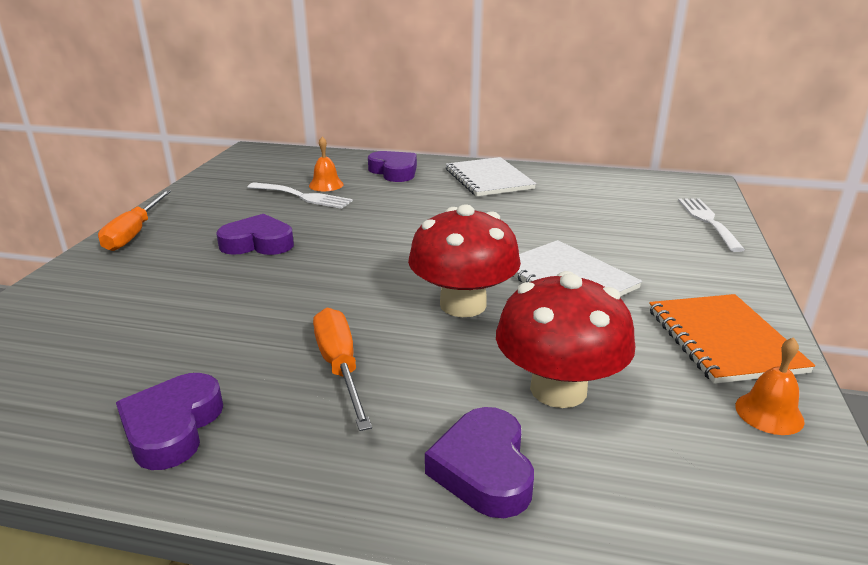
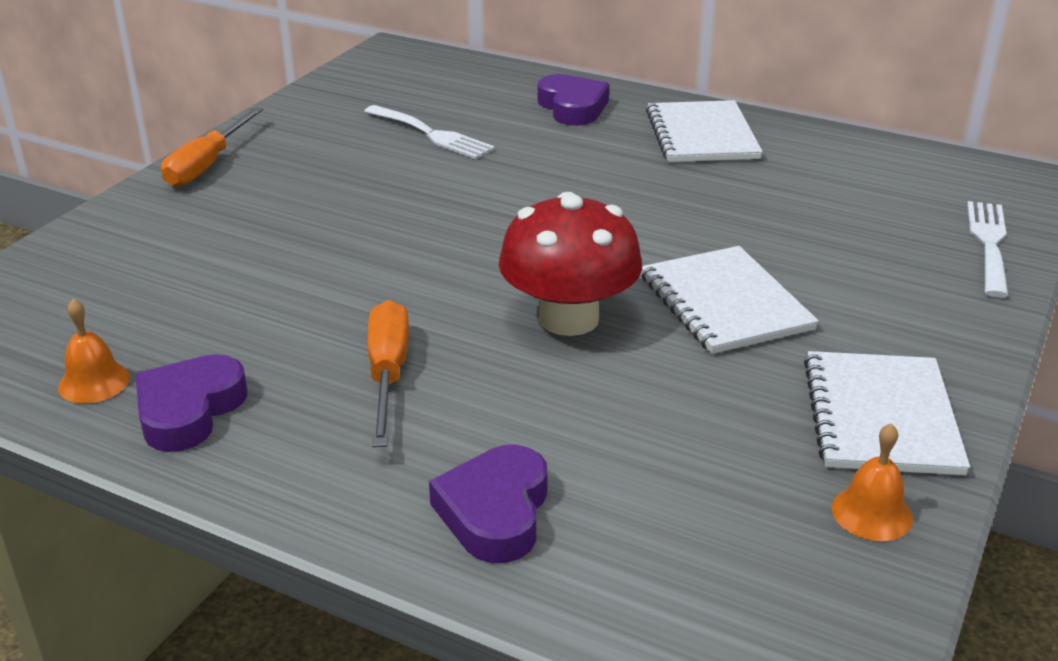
camera: 15 degrees right, 5 degrees up
(258, 243) = (350, 198): purple heart -> none
(326, 185) = (469, 119): orange bell -> orange bell (94, 382)
(558, 389) = (628, 441): red mushroom -> none
(723, 340) = (880, 416): orange notebook -> white notebook

